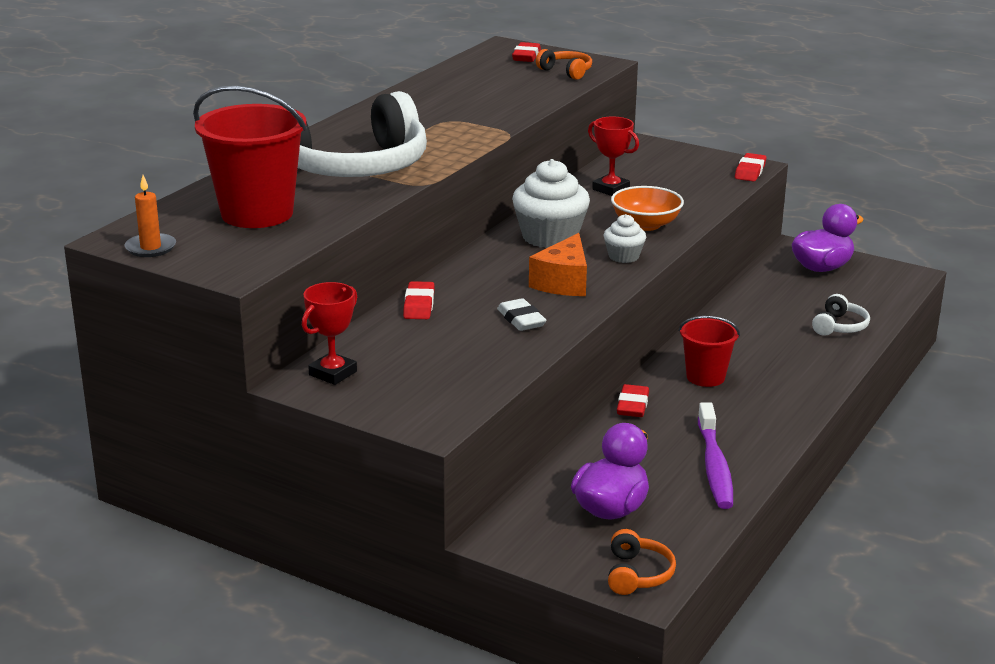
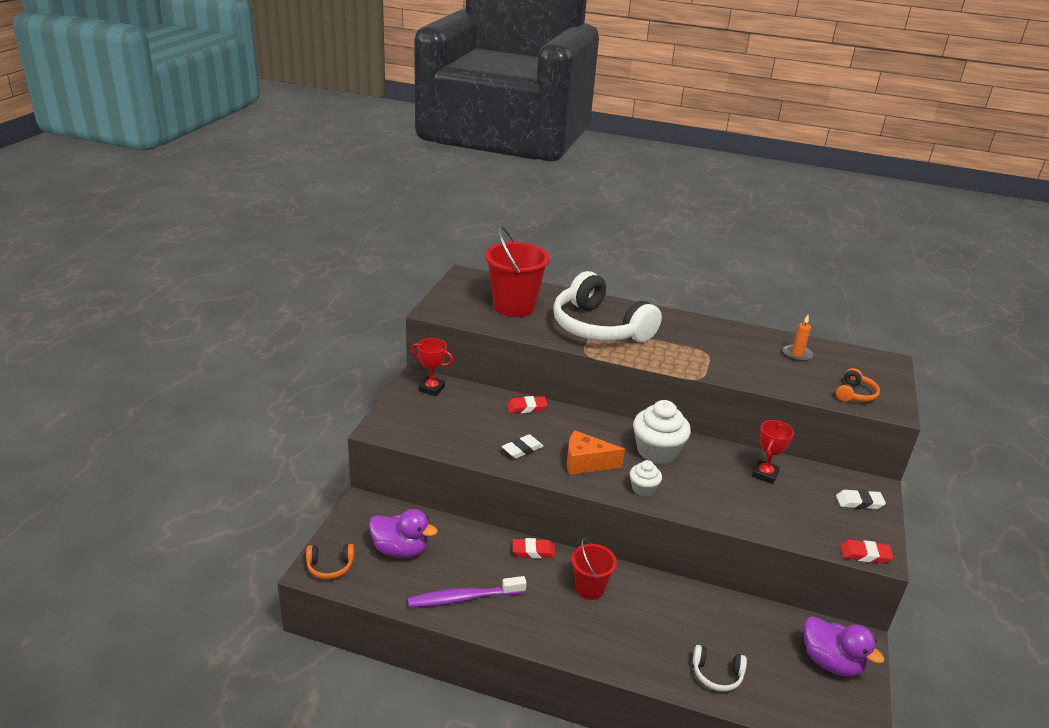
camera: 75 degrees right, 5 degrees up
(150, 248) = (457, 285): orange candle -> orange candle (797, 354)
(526, 56) = (873, 373): red eraser -> none
(646, 225) = (708, 496): orange bowl -> none
(668, 156) = (859, 502): none -> white eraser

